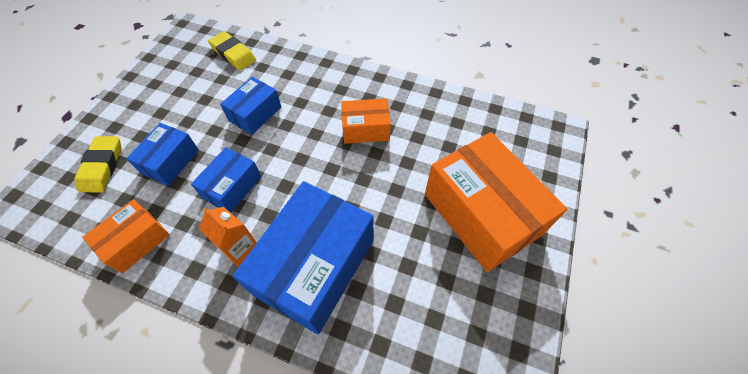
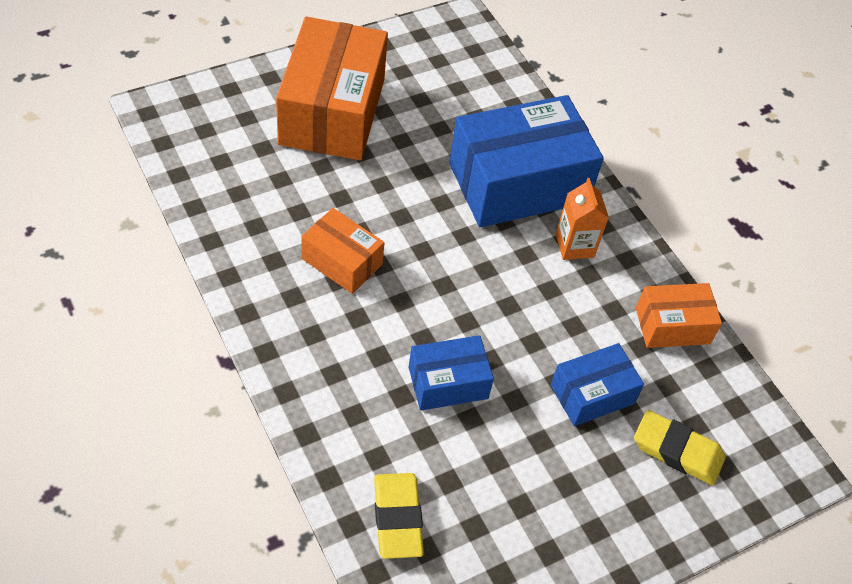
camera: 145 degrees left, 5 degrees down
(102, 166) = (677, 451): yellow eraser -> yellow eraser turned 75 degrees clockwise
(232, 187) = (542, 309): blue box -> none

